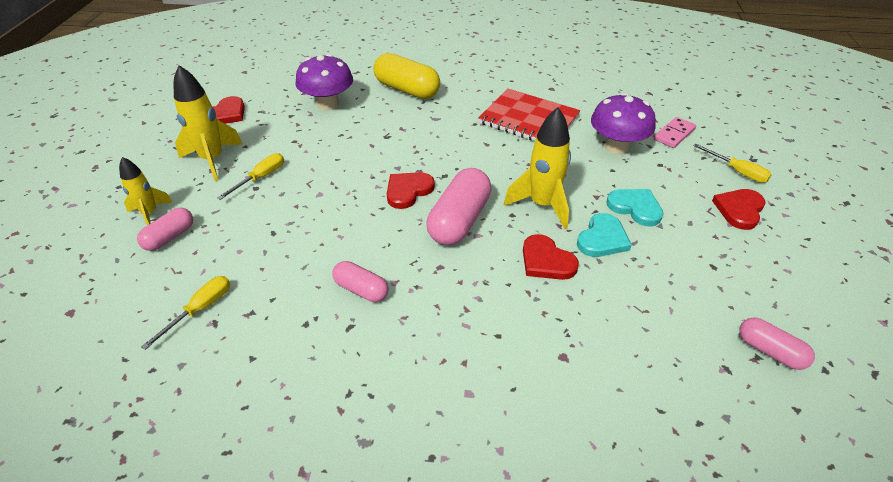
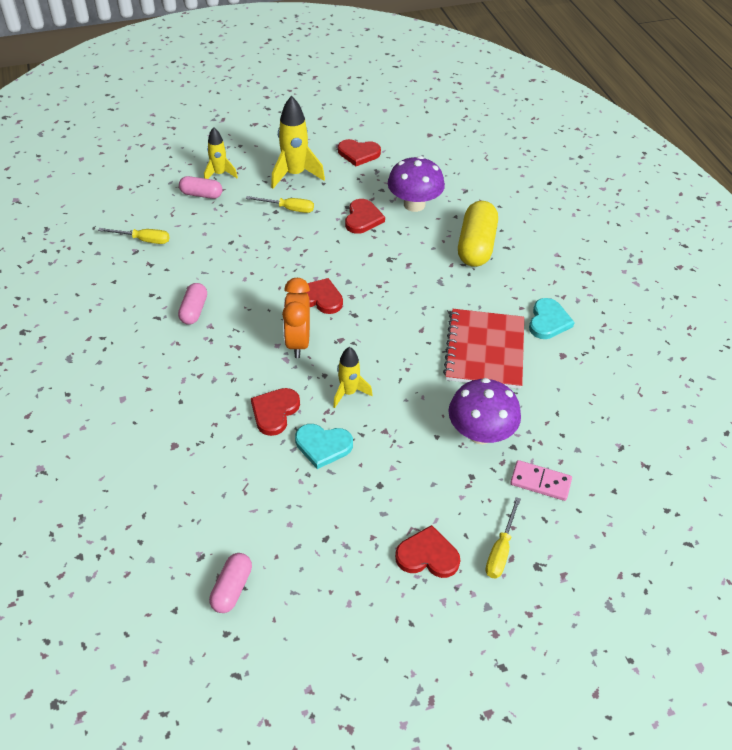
camera: 65 degrees right, 5 degrees up
(320, 136) = (363, 218): none -> red heart
(459, 220) = (298, 342): pink capsule -> orange clock
(542, 205) = (348, 392): yellow rocket -> yellow rocket, size x0.62
(635, 208) = (382, 464): turquoise heart -> turquoise heart (548, 321)

